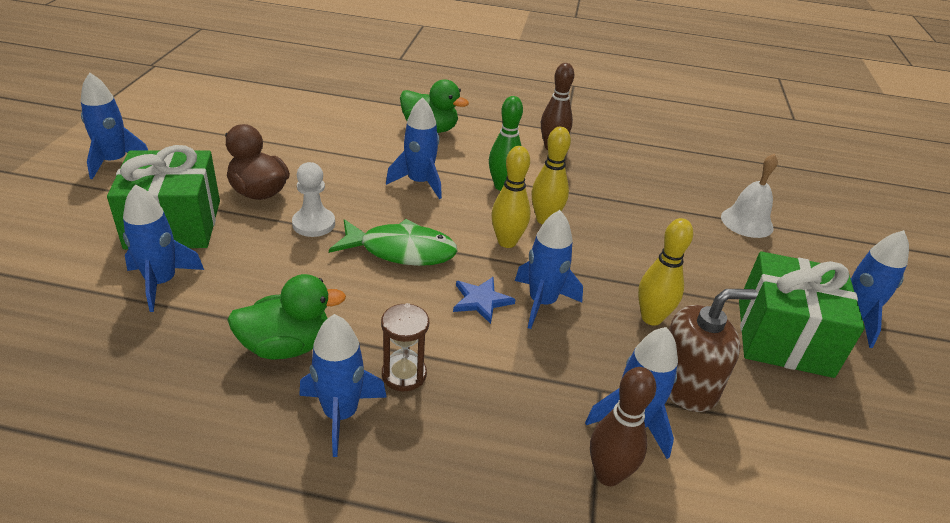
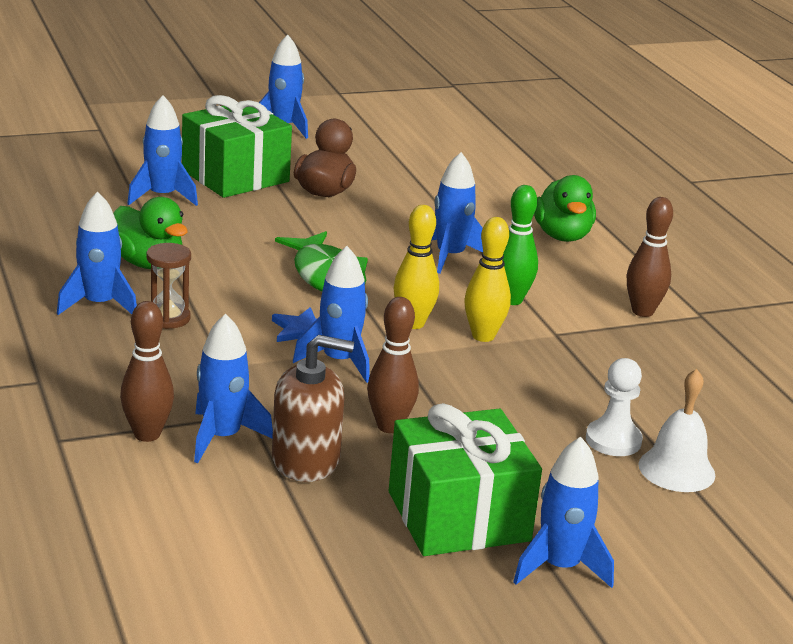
camera: 60 degrees right, 10 degrees down
(314, 224) = (312, 228): white pawn -> white pawn (613, 440)
(651, 318) = (389, 426): yellow bowling pin -> brown bowling pin
(685, 385) = (306, 460): brown soap dispenser -> brown soap dispenser turned 45 degrees counterclockwise

